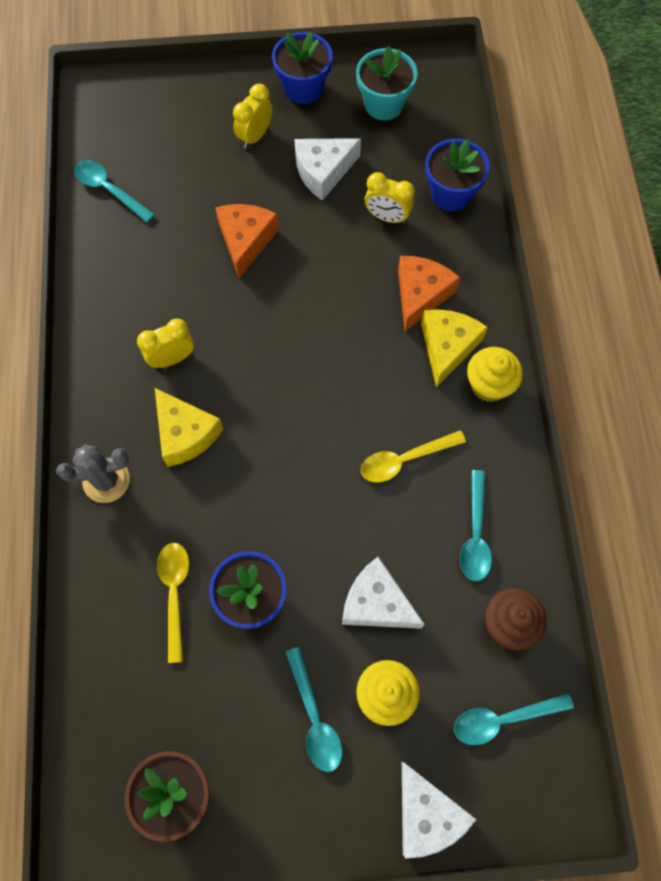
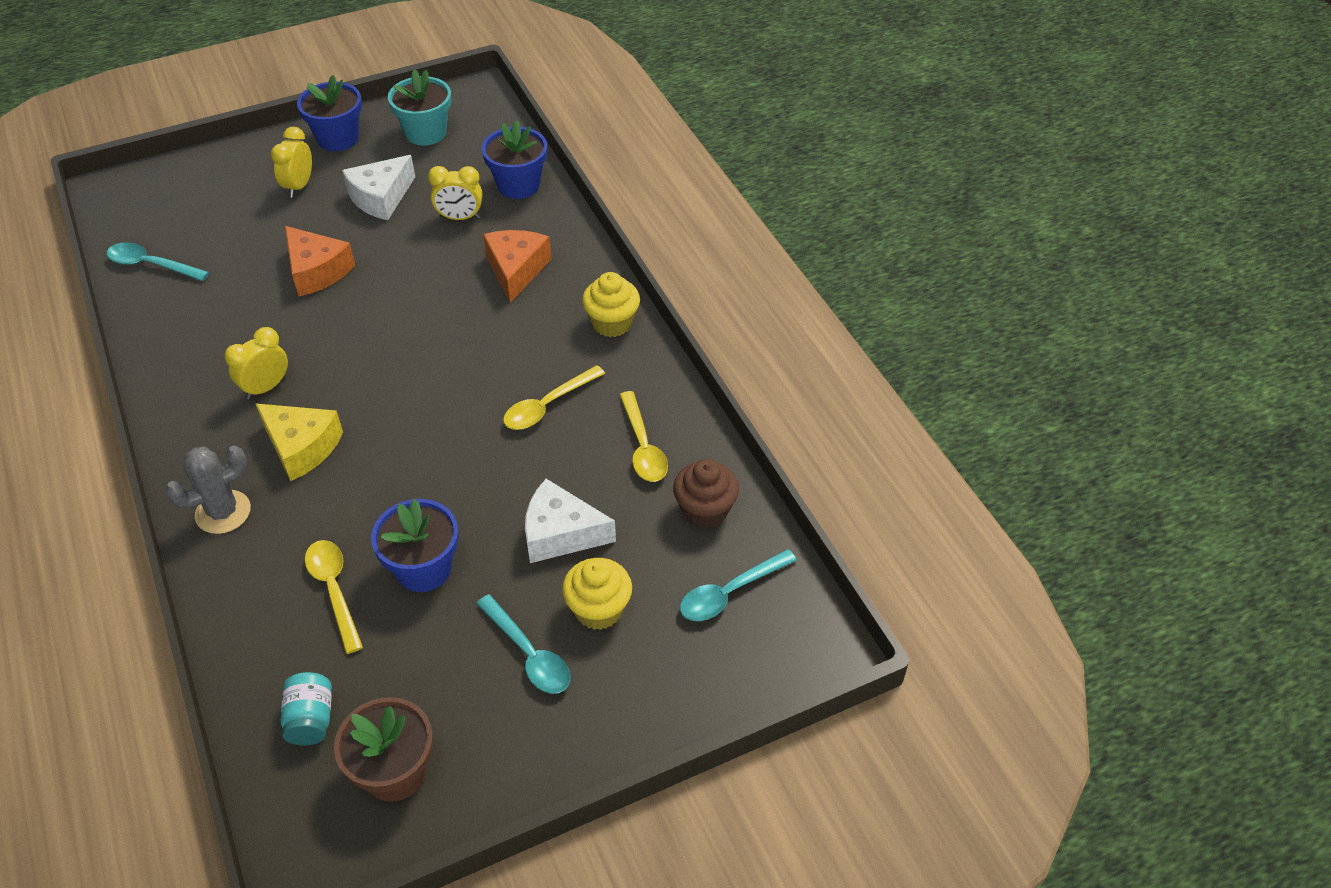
camera: 20 degrees left, 20 degrees down
(125, 715) = (311, 719): none -> turquoise jar
(246, 241) = (317, 271): orange cheese -> orange cheese turned 150 degrees clockwise
(426, 814) = (680, 701): white cheese -> none
(447, 347) = (558, 304): yellow cheese -> none
(475, 534) = (643, 447): turquoise spoon -> yellow spoon

